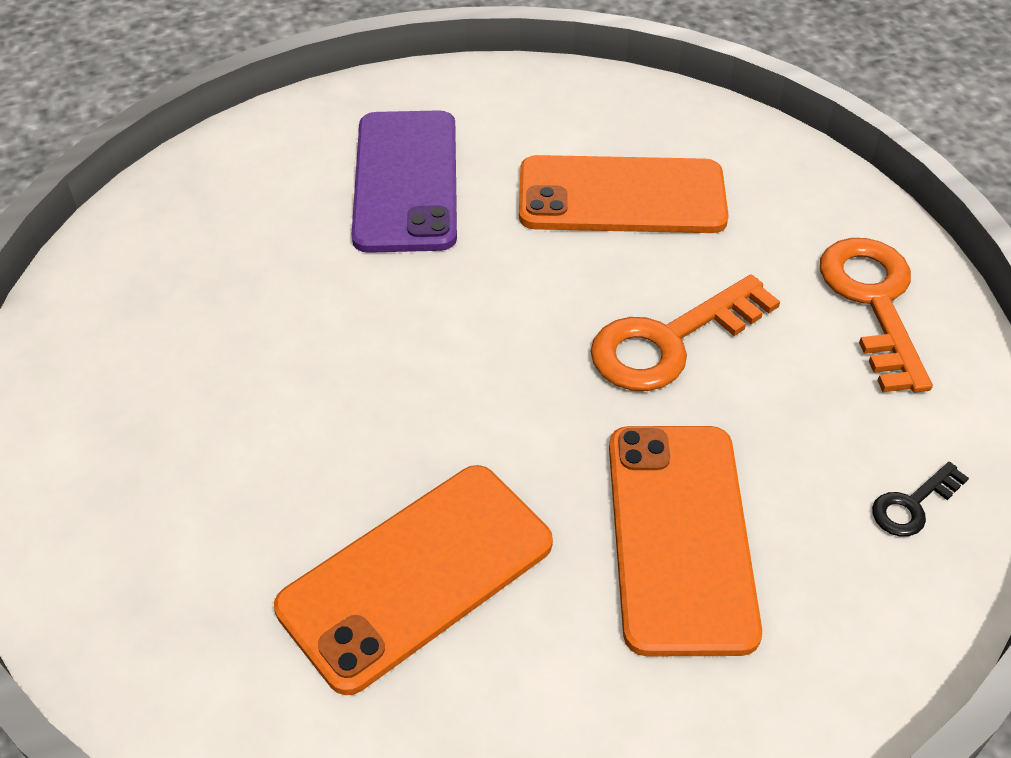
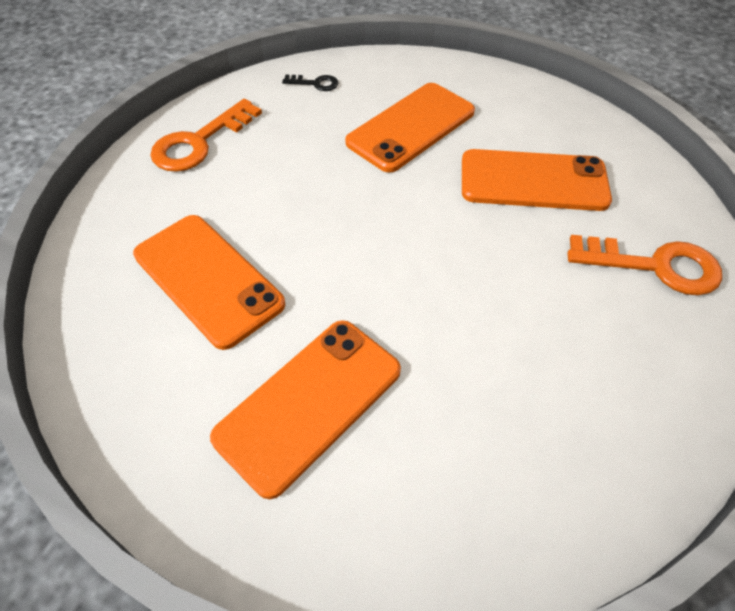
camera: 135 degrees left, 5 degrees up
(406, 181) = (309, 403): purple phone -> orange phone
(670, 341) = (307, 189): orange key -> orange key (655, 266)

